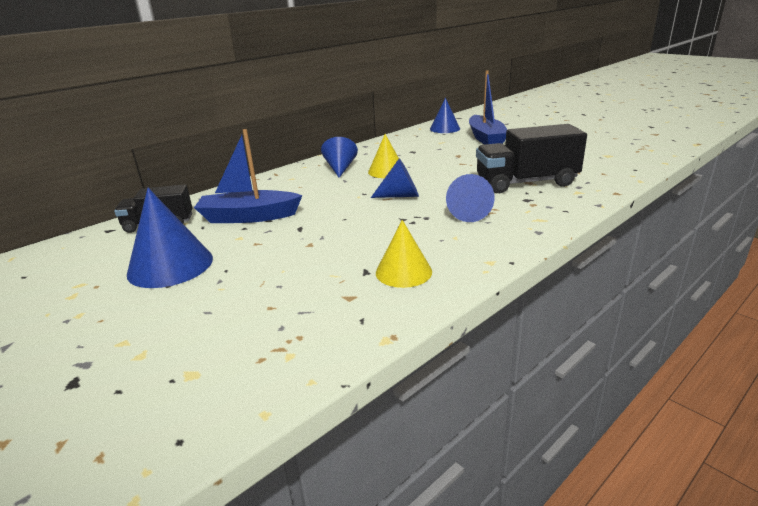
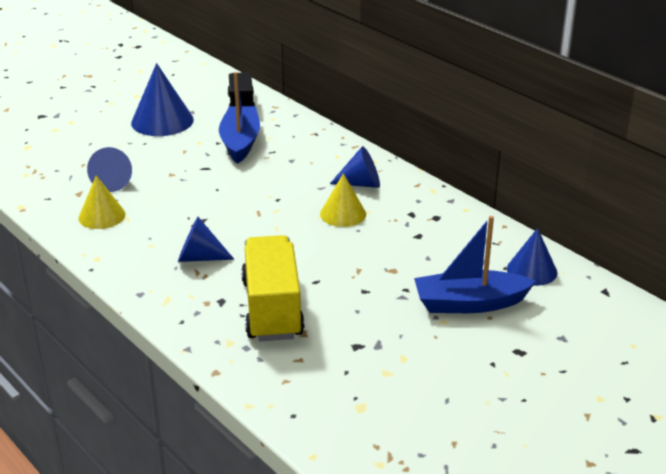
camera: 90 degrees right, 5 degrees up
(400, 196) = (262, 220): blue cone -> blue cone (113, 182)
(526, 182) = (272, 309): black truck -> yellow truck

